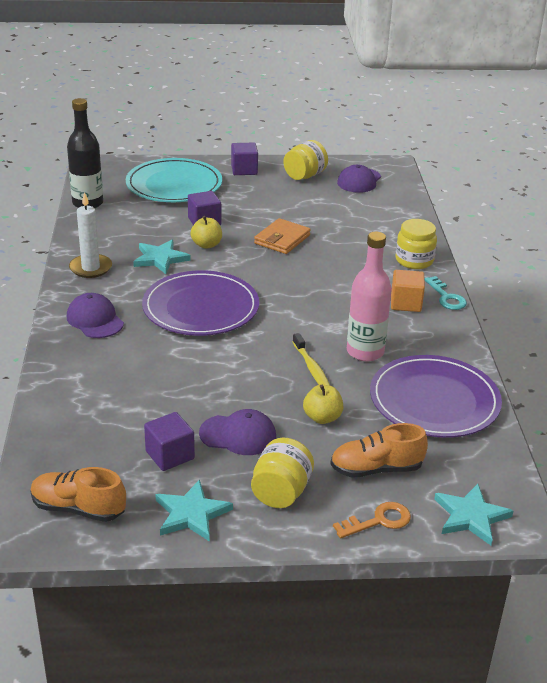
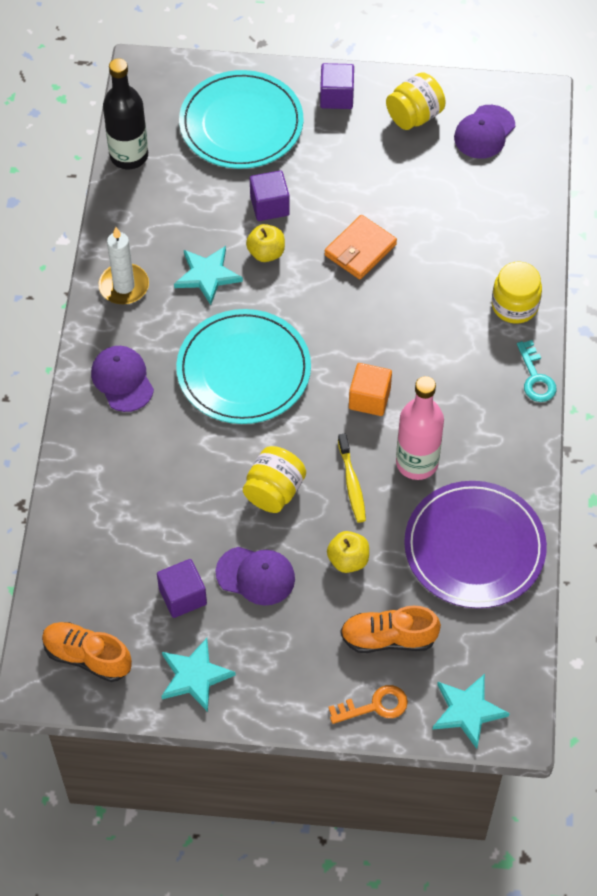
camera: 10 degrees right, 25 degrees up
(201, 308) = (243, 370): purple plate -> turquoise plate
(281, 492) = (286, 658): yellow jar -> yellow jar (274, 491)
(406, 303) = (484, 384): orange cube -> orange cube (369, 398)

